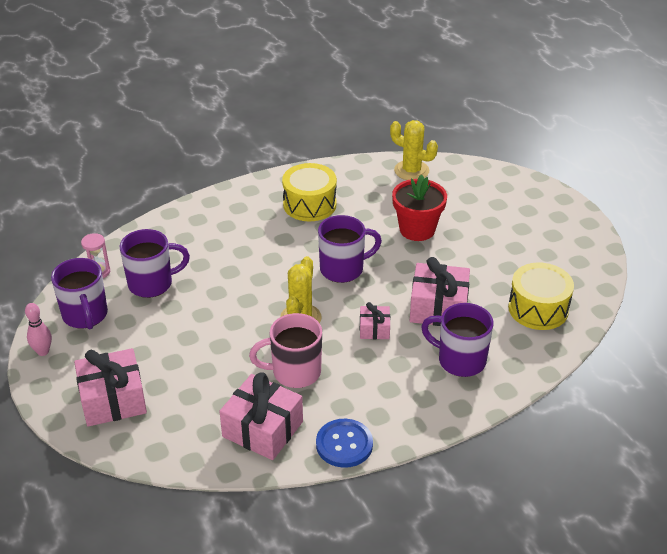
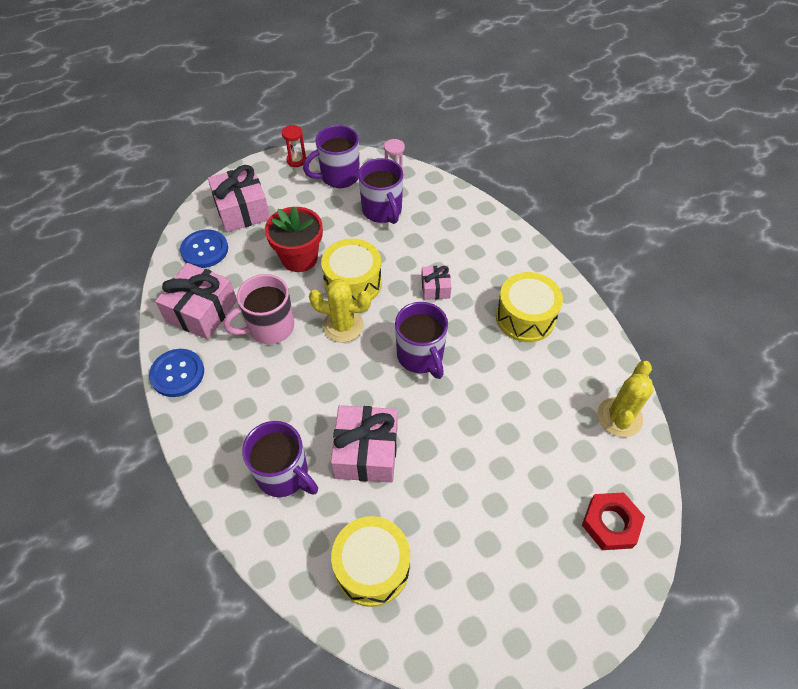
camera: 85 degrees right, 15 degrees up
(43, 351) = (296, 160): pink bowling pin -> red hourglass
(170, 432) = (204, 250): none -> blue button
(248, 309) = (353, 283): none -> yellow drum
(294, 372) = (270, 327): pink mug -> pink mug turned 105 degrees counterclockwise
(374, 329) = (329, 390): pink gift -> pink gift (435, 288)
(417, 229) = (502, 426): red flower pot -> red flower pot (299, 258)
(460, 360) = (284, 475): purple mug -> purple mug turned 105 degrees clockwise
(497, 188) = (610, 523): none -> red nut

